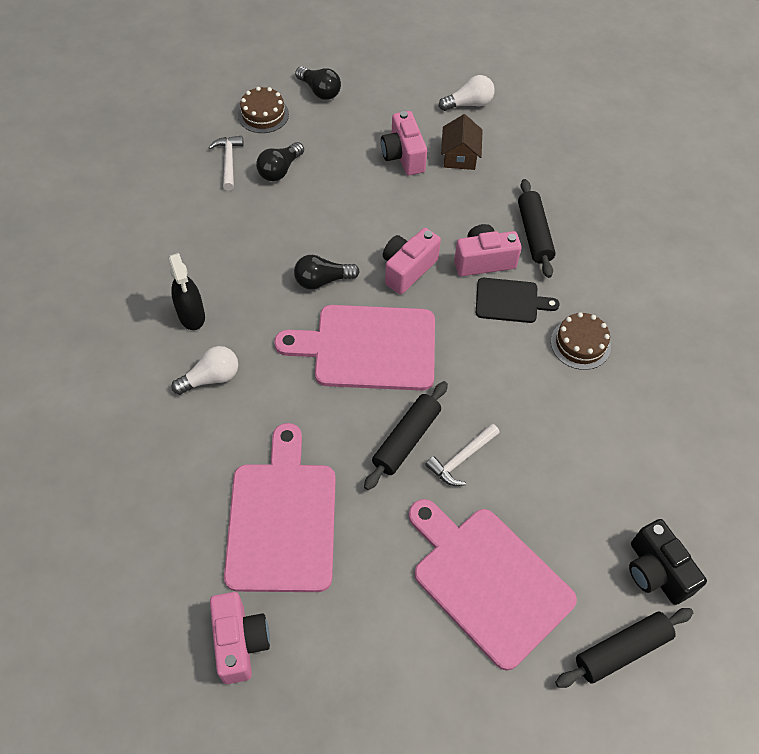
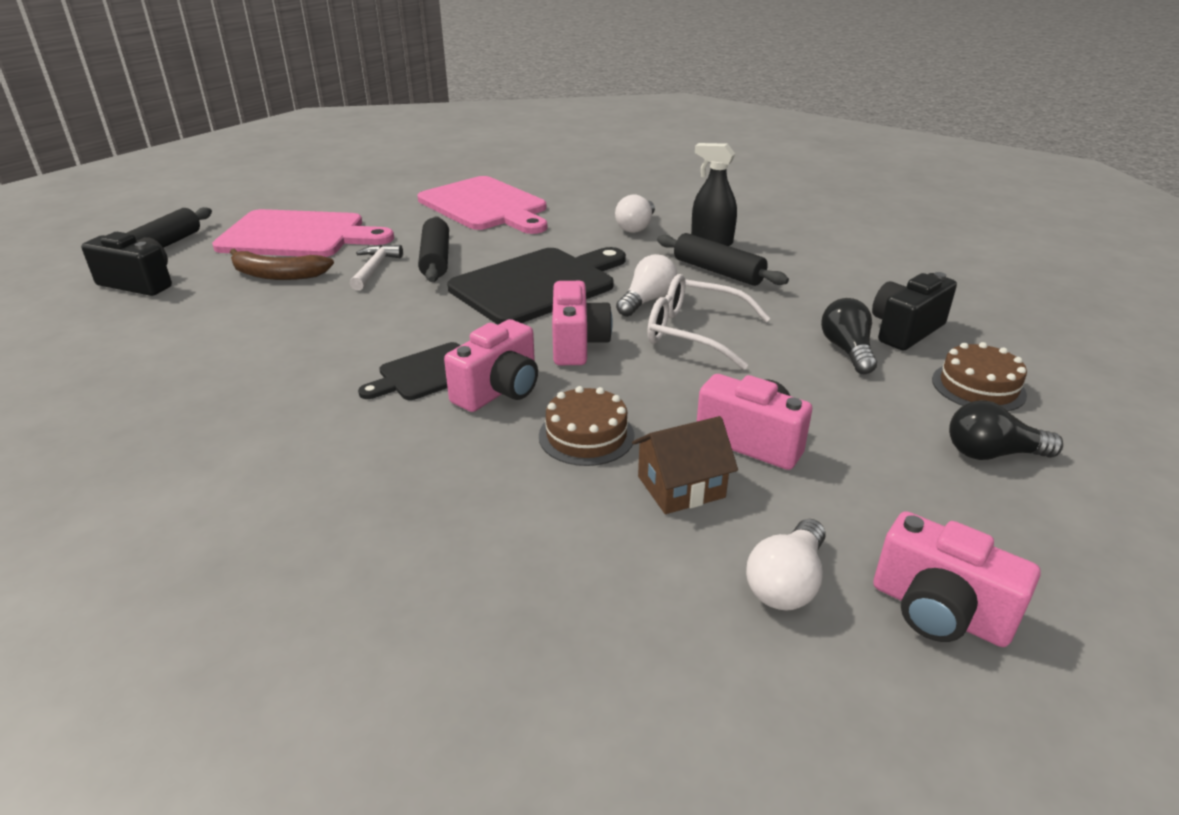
camera: 140 degrees right, 25 degrees down
(228, 161) = (905, 330): white hammer -> black camera
(240, 642) = (450, 174): pink camera -> pink camera (939, 612)
(322, 280) = (647, 301): black light bulb -> white light bulb
(335, 234) = (694, 333): none -> white glasses
(368, 347) = (538, 285): pink cutting board -> black cutting board
(460, 156) = (681, 487): brown house -> brown house turned 75 degrees counterclockwise
(534, 234) = (460, 450): black rolling pin -> black rolling pin (718, 271)
(540, 504) = (277, 275): none -> brown banana
(580, 344) = (305, 378): brown cake -> brown cake (586, 436)

